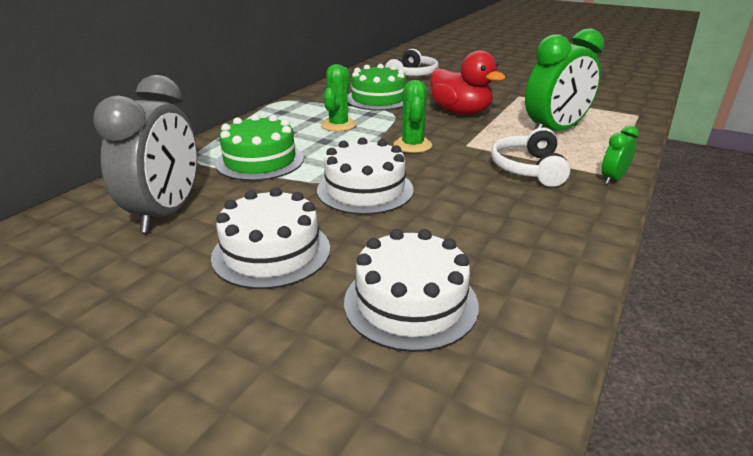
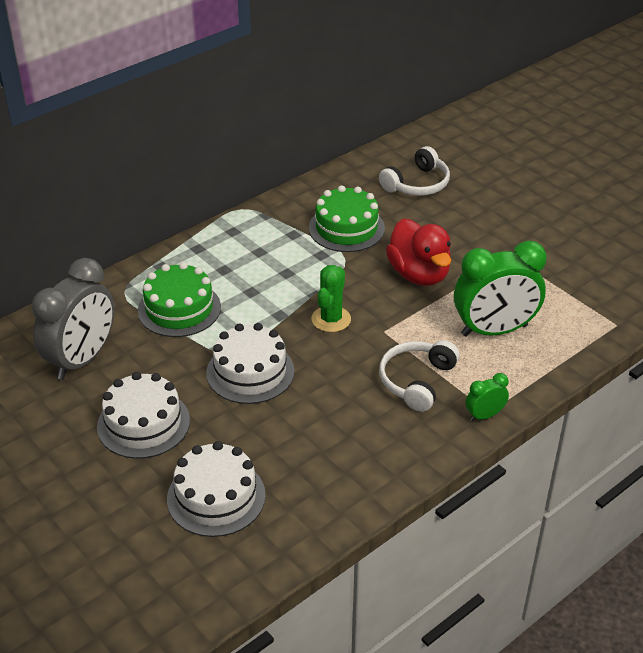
camera: 20 degrees right, 10 degrees up
(338, 125) = (278, 268): green cactus -> none

